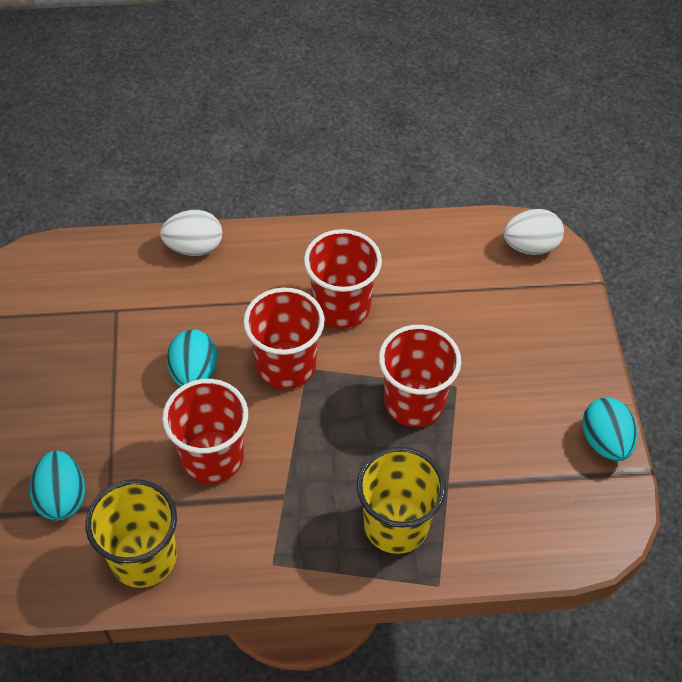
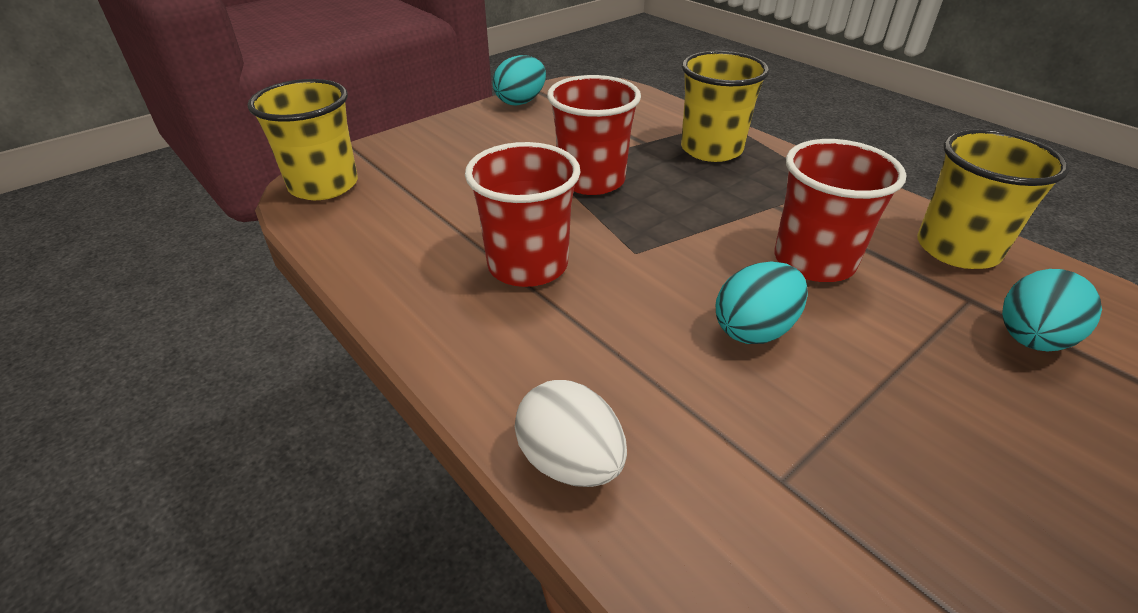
camera: 125 degrees left, 15 degrees down
(286, 365) = (651, 267): red cup -> none
(530, 246) = (324, 185): white egg -> yellow cup

